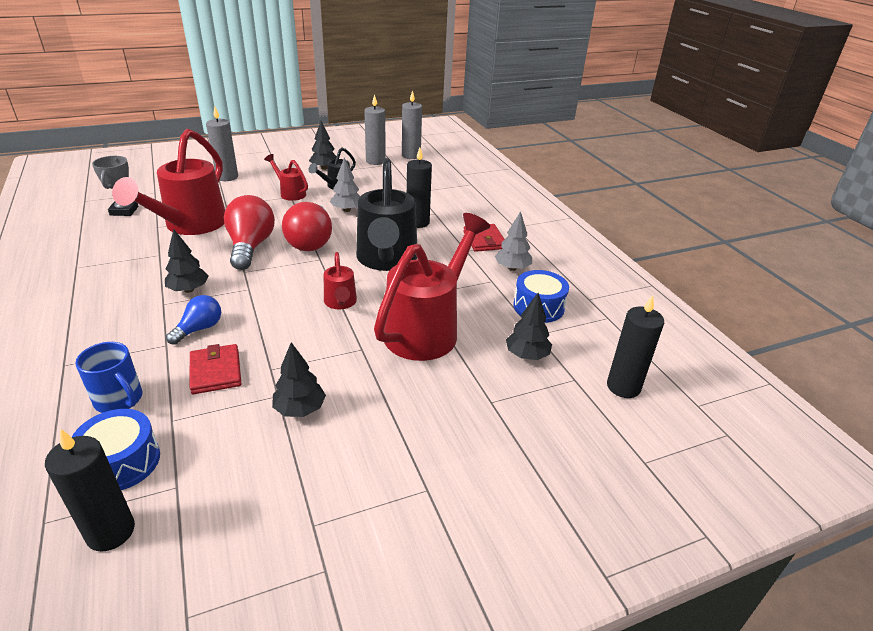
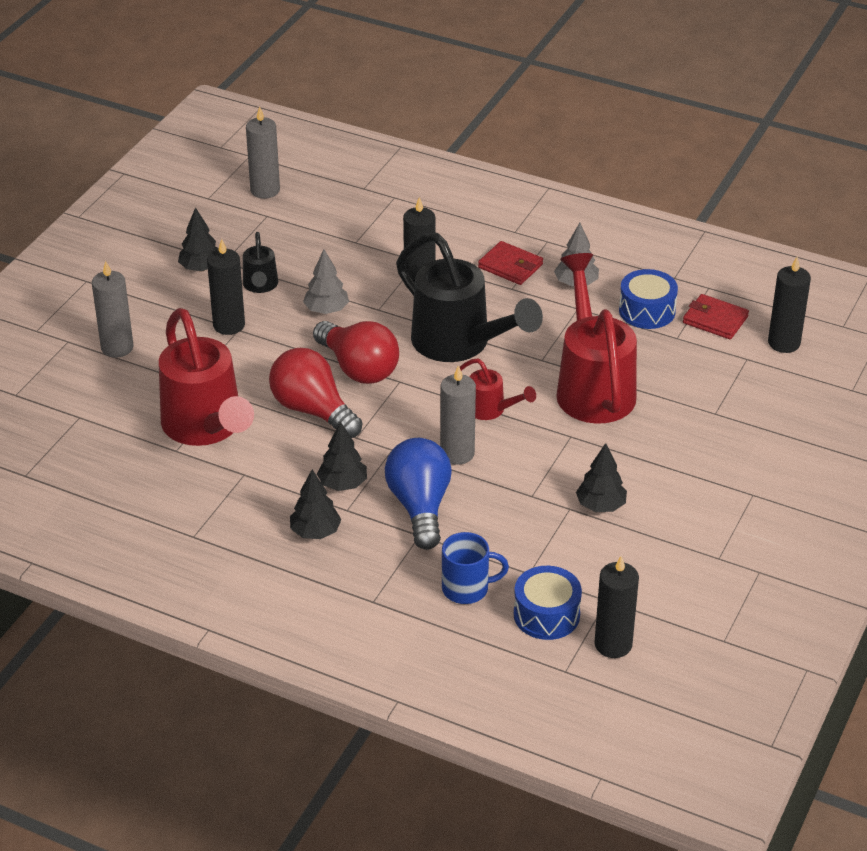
camera: 40 degrees left, 5 degrees up
(124, 211) = (99, 457): grey trophy -> none
(199, 329) = (420, 506): blue light bulb -> blue light bulb, size x1.76
(216, 371) = (496, 525): red wallet -> red wallet (715, 320)
(290, 193) = (229, 325): red watering can -> black candle
(375, 161) = (240, 223): grey candle -> grey candle (457, 453)
(527, 355) = (692, 361): black tree -> black tree (315, 532)

